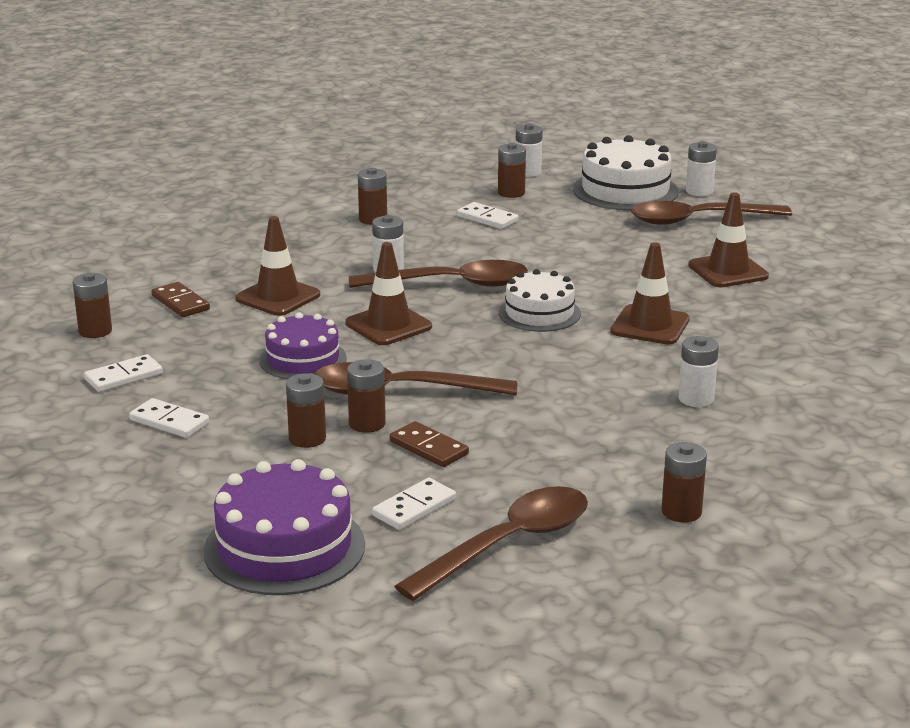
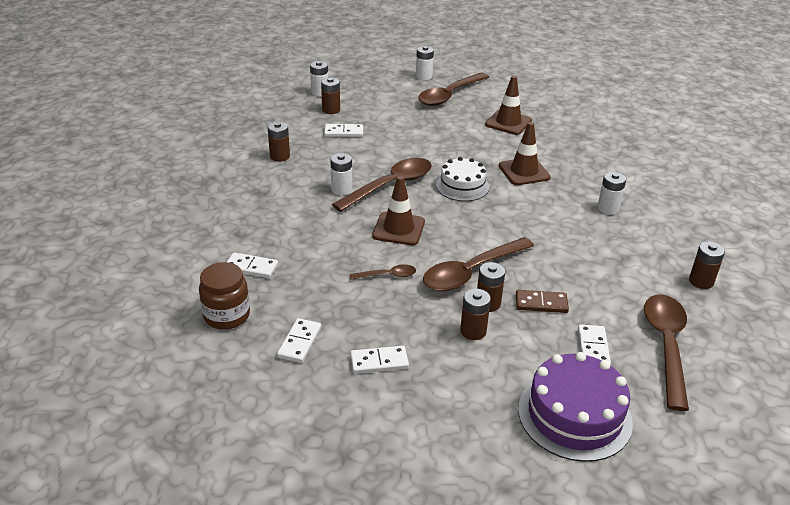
camera: 40 degrees left, 10 degrees up
(95, 331) = (227, 316): brown battery -> brown jar
(180, 303) = (251, 267): brown domino -> white domino
(278, 297) = (306, 236): brown traffic cone -> none
(303, 359) = (387, 275): purple cake -> brown spoon
(625, 190) = (387, 88): white cake -> none

